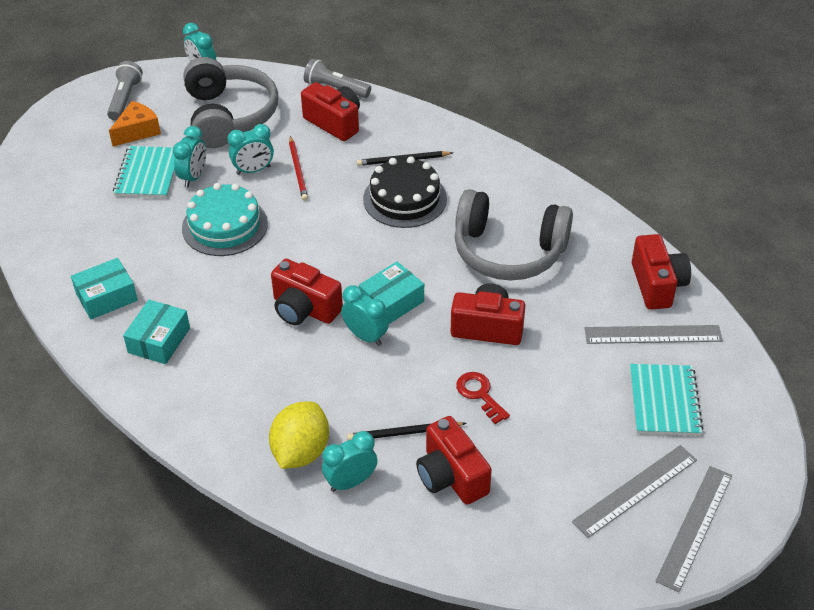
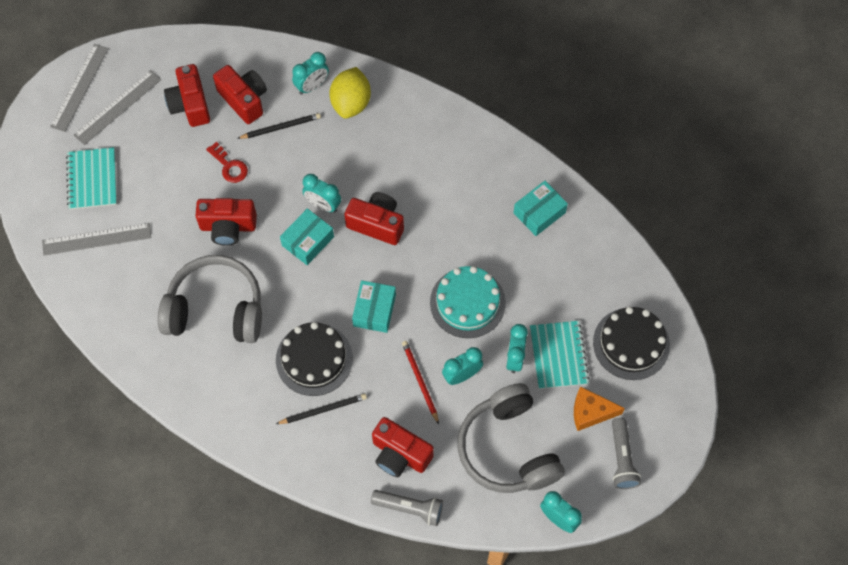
camera: 170 degrees right, 20 degrees up
(68, 175) = (631, 343): none -> black cake
(137, 131) = (590, 412): orange cheese -> orange cheese turned 60 degrees clockwise
(159, 340) = (482, 178): turquoise box -> turquoise box (374, 310)
(657, 285) = (89, 290): red camera -> red camera (190, 104)

